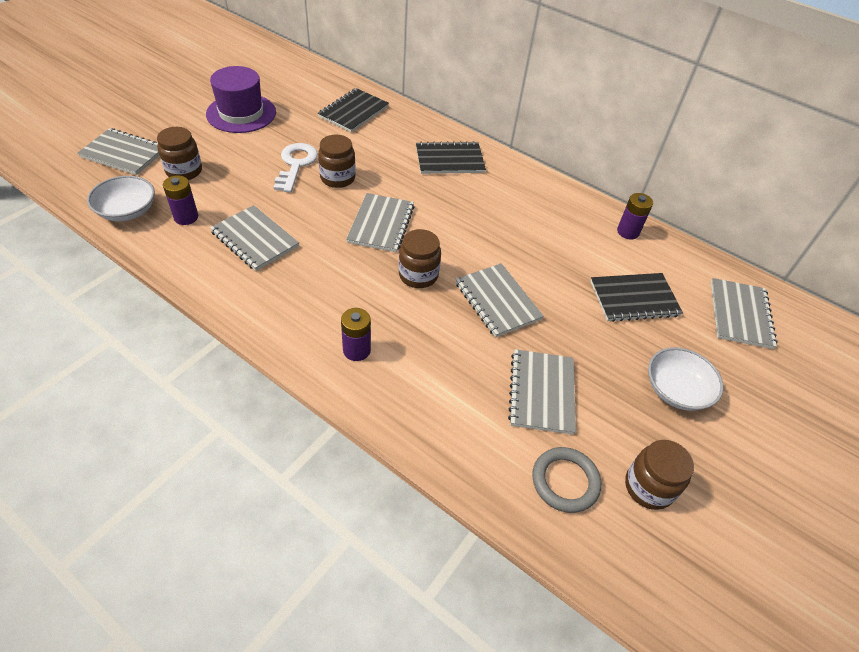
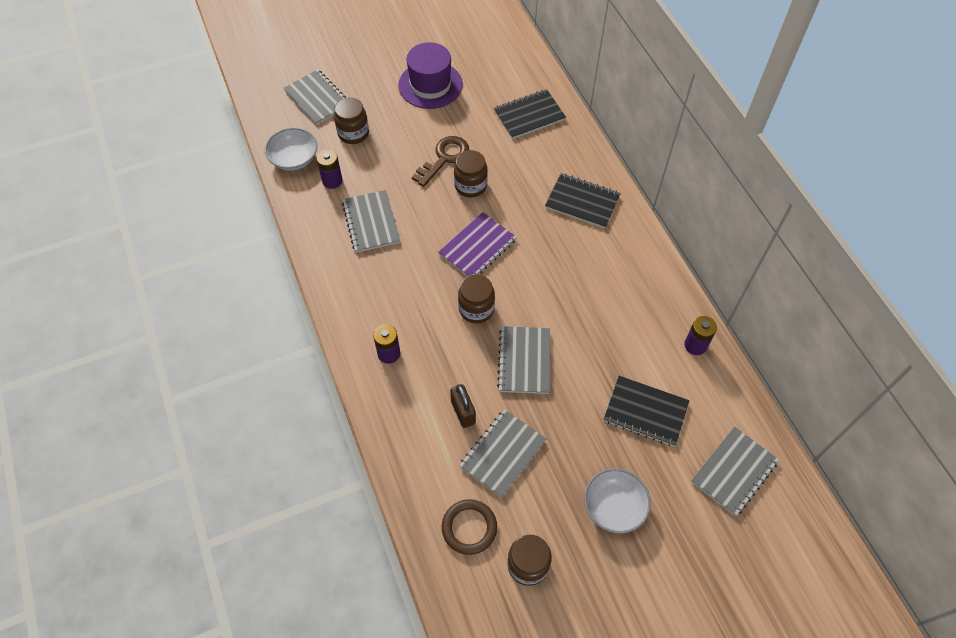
camera: 35 degrees right, 10 degrees up
(296, 164) = (444, 158): white key -> brown key
(381, 224) = (477, 247): grey notebook -> purple notebook
(474, 372) = (463, 412): none -> brown padlock
(565, 481) = (469, 528): grey ring -> brown ring

